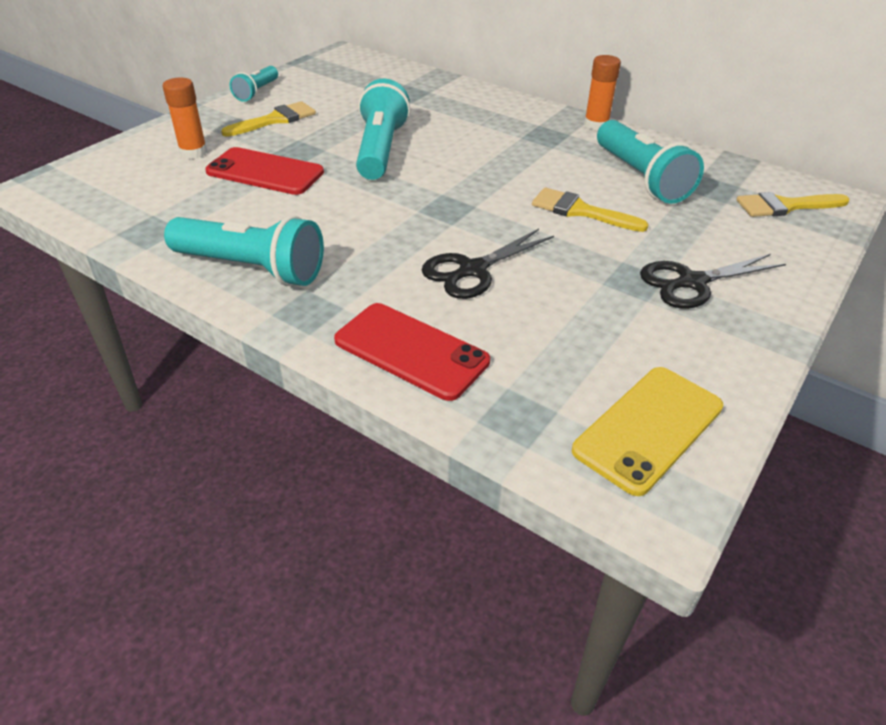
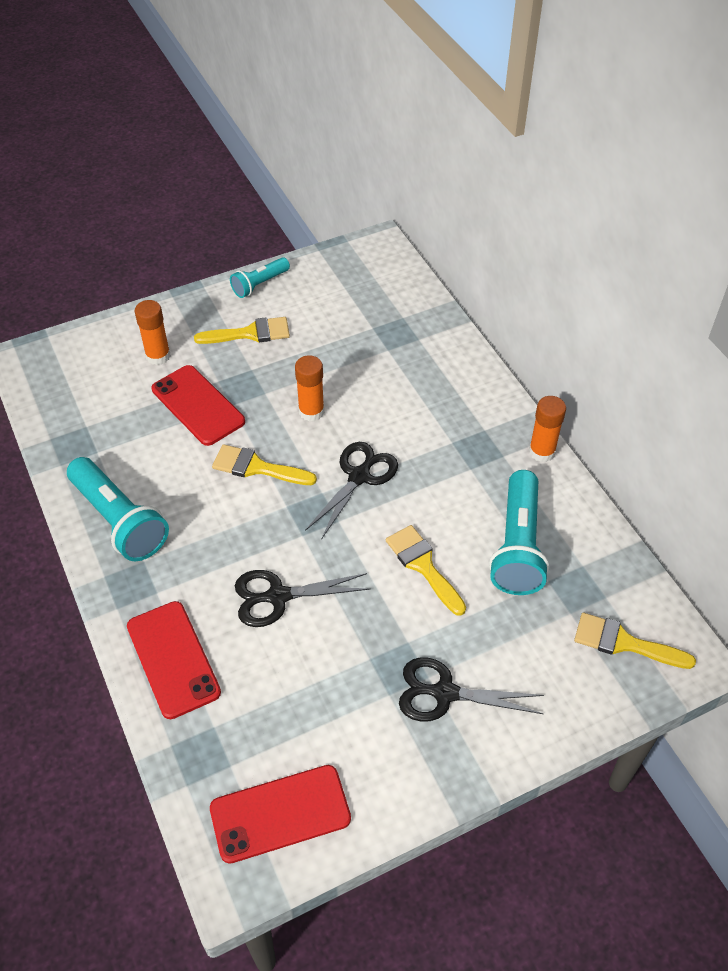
camera: 30 degrees right, 10 degrees up
(364, 195) = (257, 467): none -> yellow brush
(380, 150) = (311, 411): turquoise flashlight -> orange glue stick
(465, 175) = (359, 476): none -> black scissors
(649, 428) = (280, 814): yellow phone -> red phone

